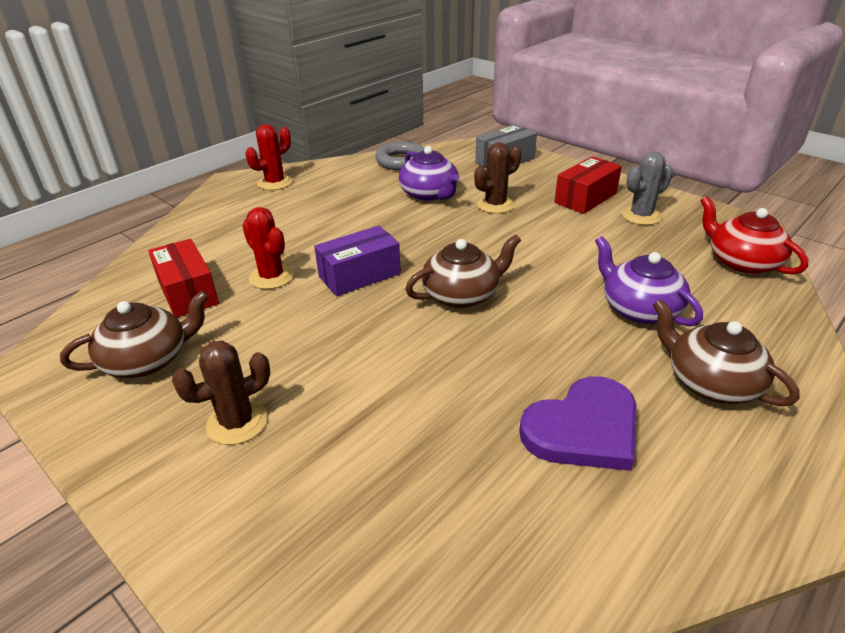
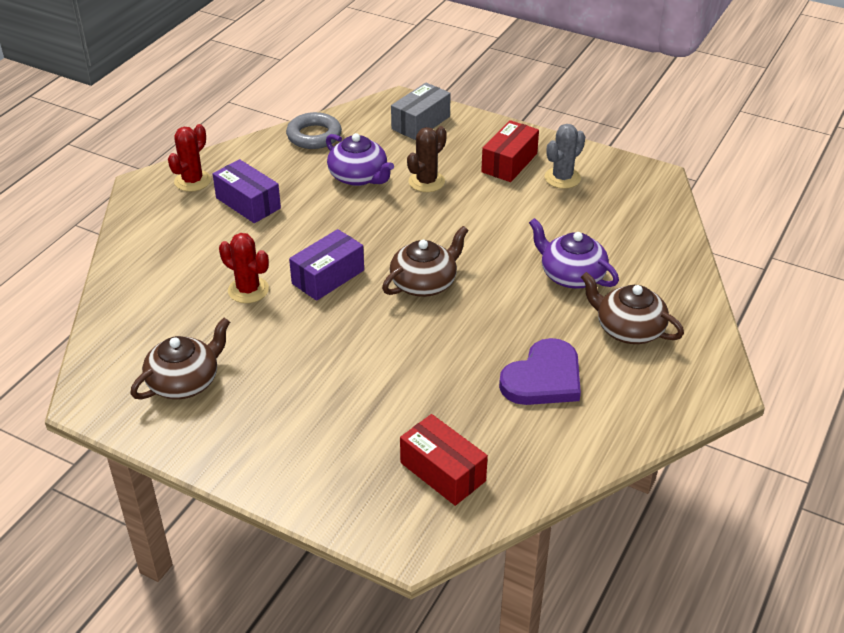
camera: 15 degrees left, 5 degrees up
(187, 292) = (179, 316): red box -> red box (442, 472)
(237, 422) = (289, 417): brown cactus -> none
(314, 204) = (248, 203): none -> purple box
(741, 262) = (650, 217): red teapot -> none

